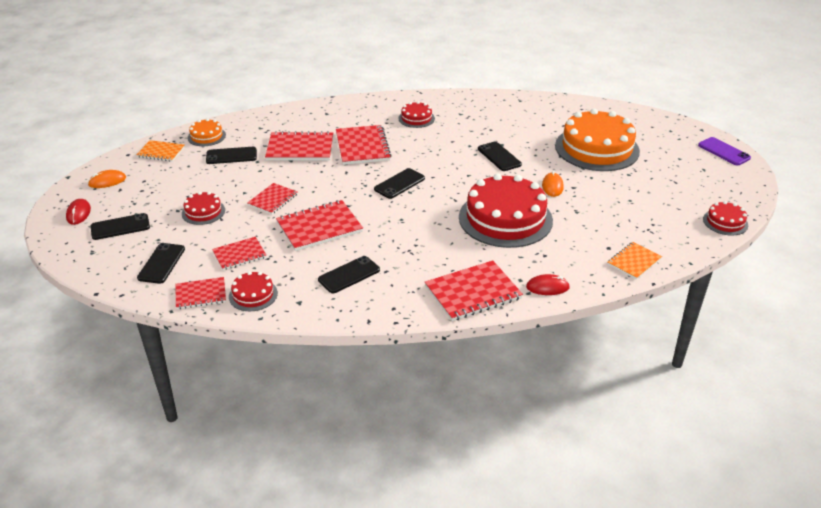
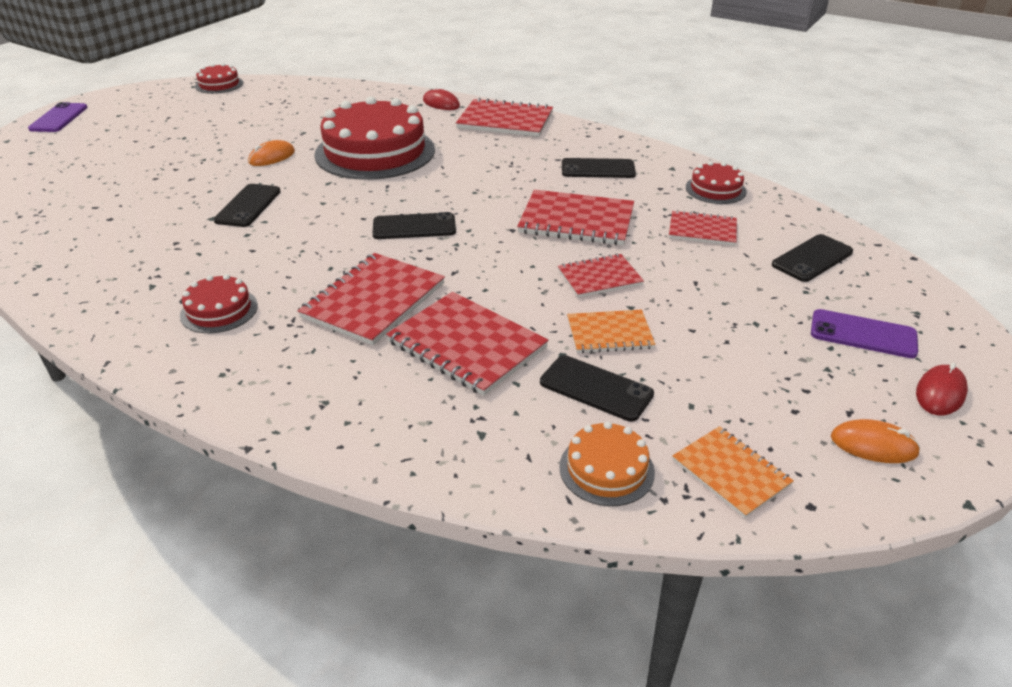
camera: 140 degrees left, 0 degrees up
(120, 227) = (863, 334): black phone -> purple phone
(201, 294) = (776, 210): red notebook -> none
(203, 212) = (716, 303): red cake -> none
(597, 148) = (140, 168): orange cake -> none
(634, 261) = (345, 92): orange notebook -> orange notebook (609, 333)

